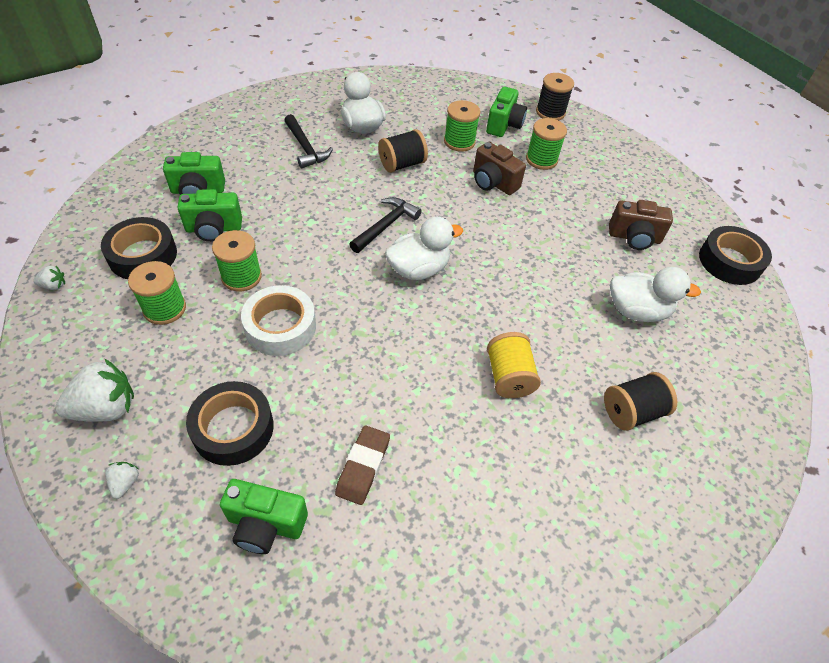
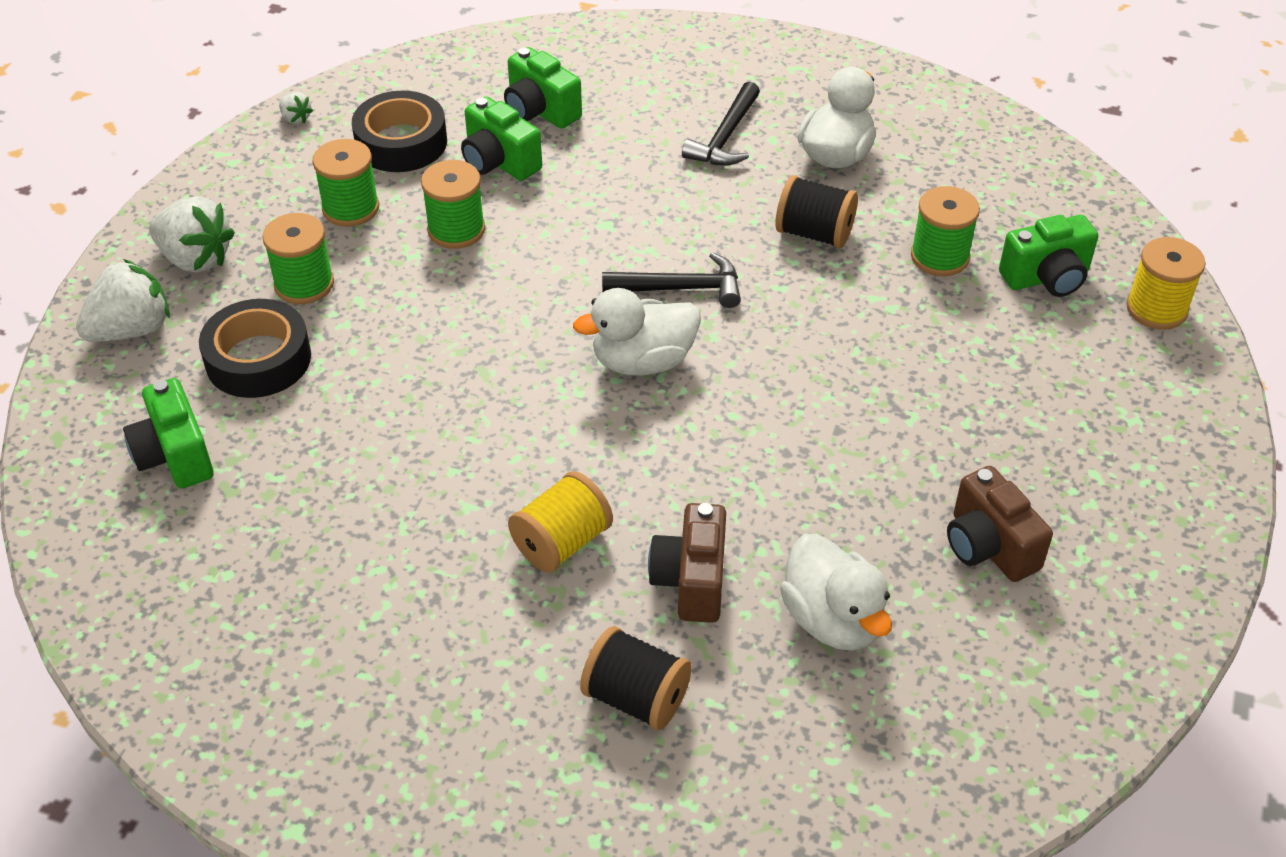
camera: 55 degrees right, 5 degrees down
(125, 483) = (132, 330): white strawberry -> white strawberry, size x2.14
(280, 326) = (421, 305): white tape -> none
(363, 466) = (307, 487): brown eraser -> none
(418, 269) = (643, 361): white duck -> white duck turned 135 degrees clockwise
(493, 183) = (900, 337): brown camera -> brown camera (691, 581)
(541, 159) = (1025, 358): green spool -> green spool (304, 284)
(550, 112) = (1156, 309): black spool -> yellow spool
(729, 261) = (1088, 690): black tape -> none

